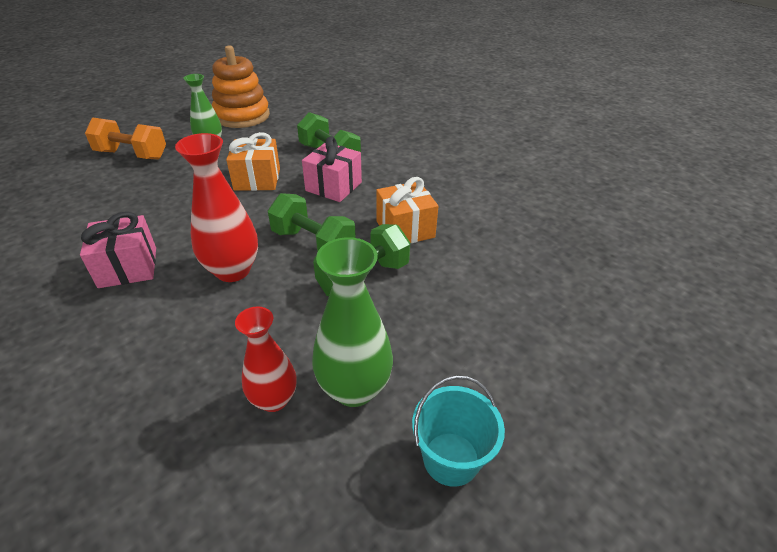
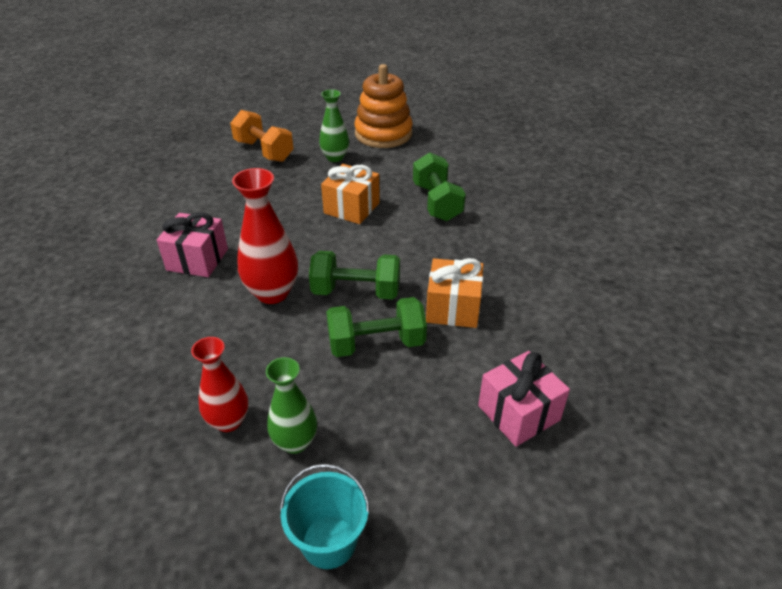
camera: 30 degrees right, 0 degrees up
(313, 243) = (356, 292): green dumbbell -> green dumbbell turned 60 degrees counterclockwise
(333, 186) = (416, 238): pink gift -> pink gift (519, 413)
(354, 389) = (295, 442): green vase -> green vase, size x0.66

